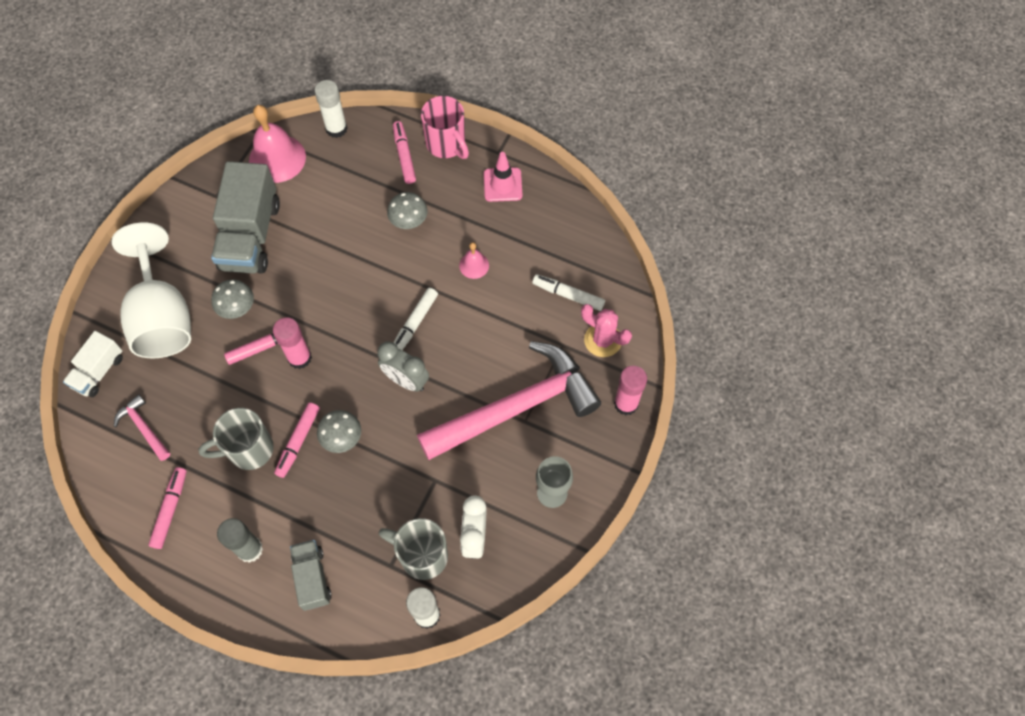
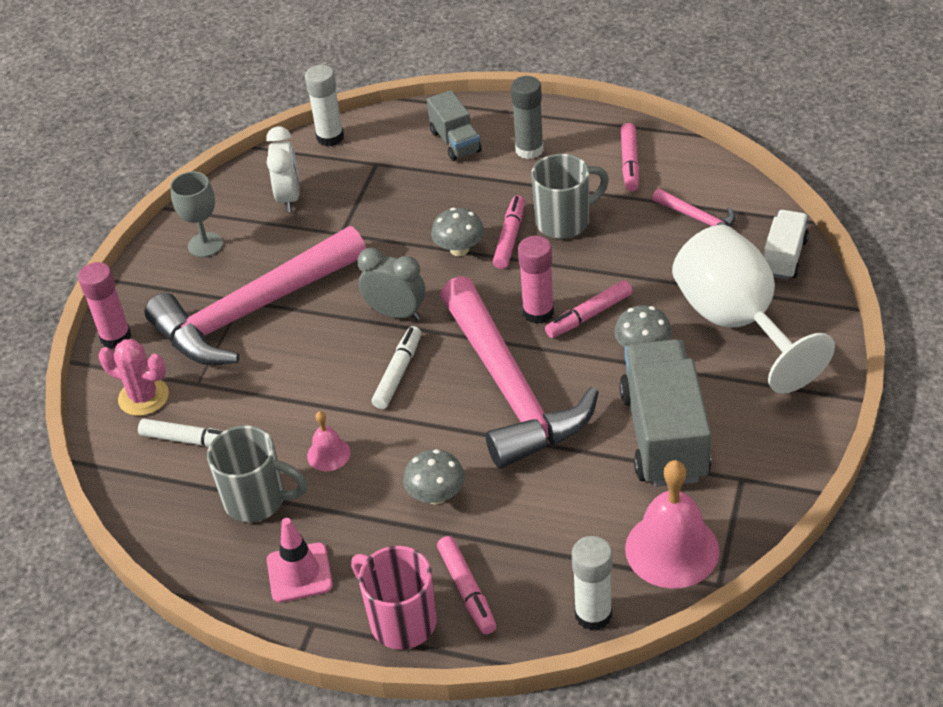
camera: 175 degrees right, 20 degrees down
(339, 293) = (510, 389): none -> pink hammer
(422, 555) = (344, 175): grey mug -> grey mug (257, 500)

